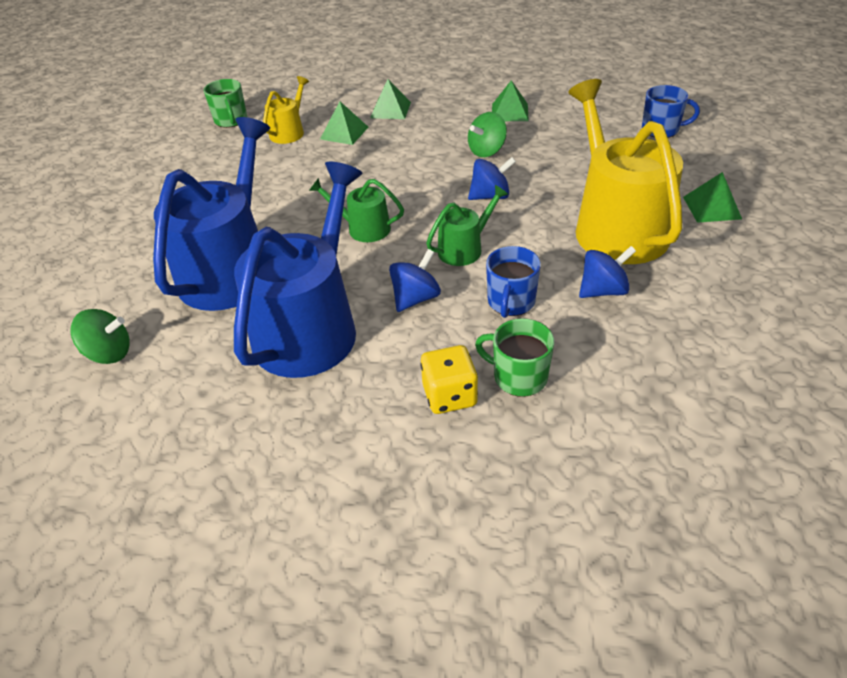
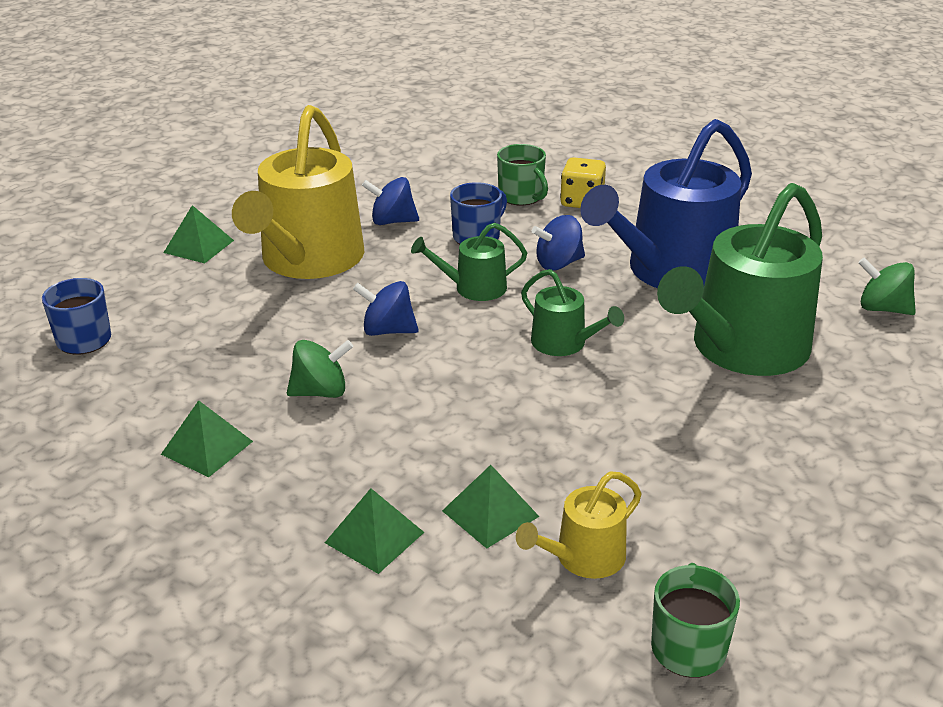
camera: 155 degrees left, 10 degrees down
(231, 269) = (742, 349): blue watering can -> green watering can

